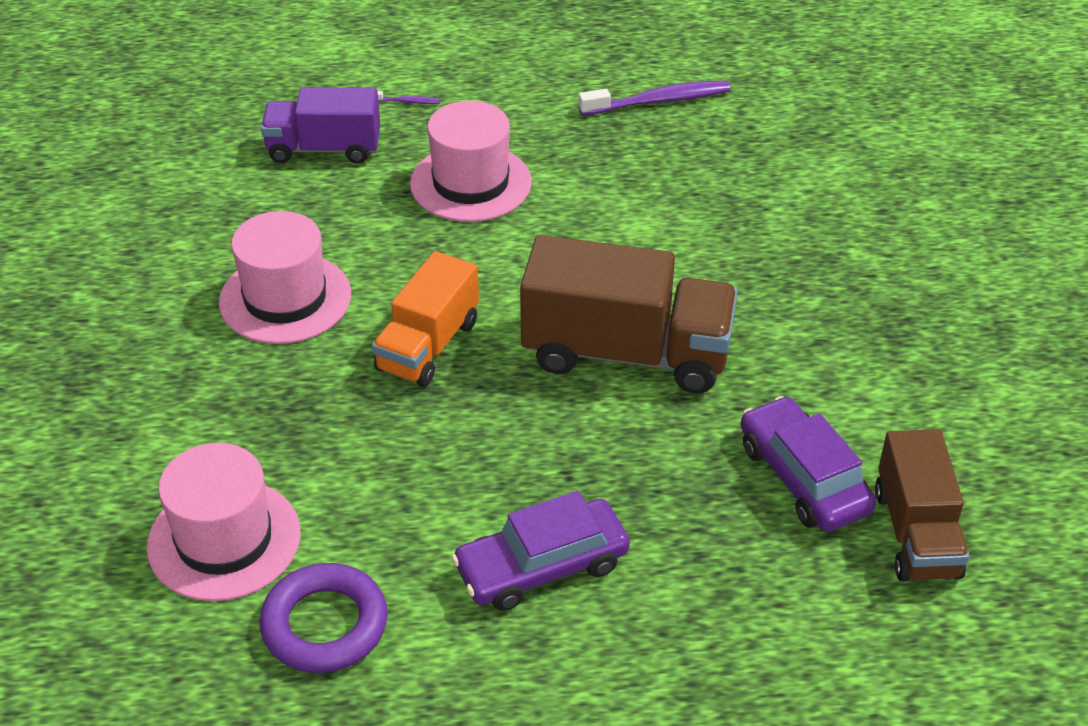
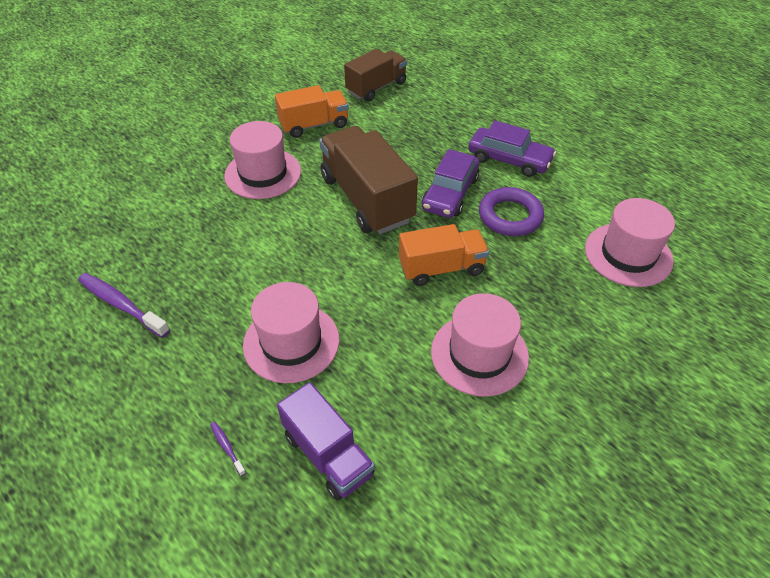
camera: 130 degrees left, 5 degrees up
(325, 625) = (613, 197): purple ring -> purple ring (510, 216)
(787, 286) = (263, 173): none -> pink hat
(803, 478) = (381, 120): purple car -> purple car (450, 193)
(864, 393) = (314, 125): none -> orange truck

